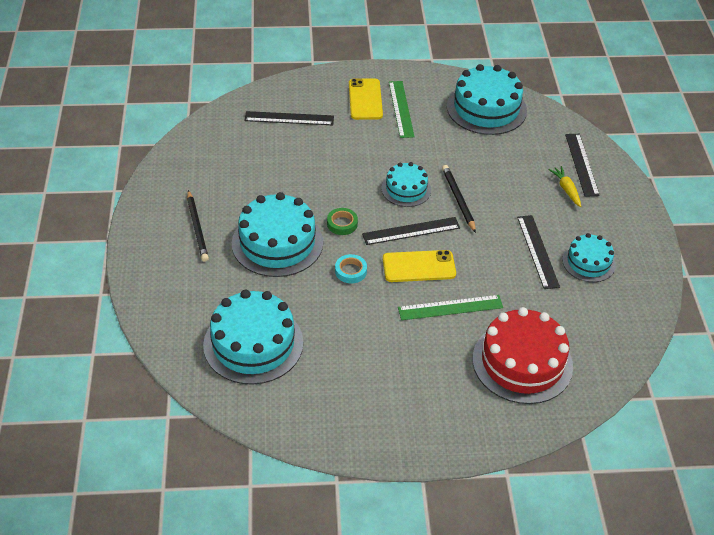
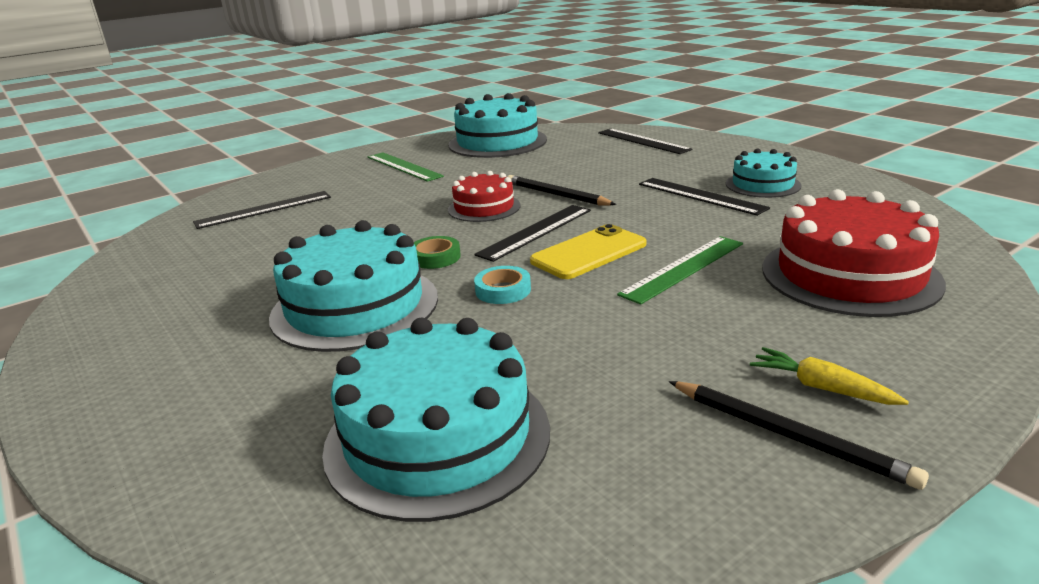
camera: 30 degrees left, 20 degrees down
(197, 227) = (193, 342): black pencil -> black pencil (788, 436)
(365, 99) = (352, 173): yellow phone -> none
(406, 189) = (484, 208): turquoise cake -> red cake
(566, 189) = (655, 156): yellow carrot -> yellow carrot (822, 388)

